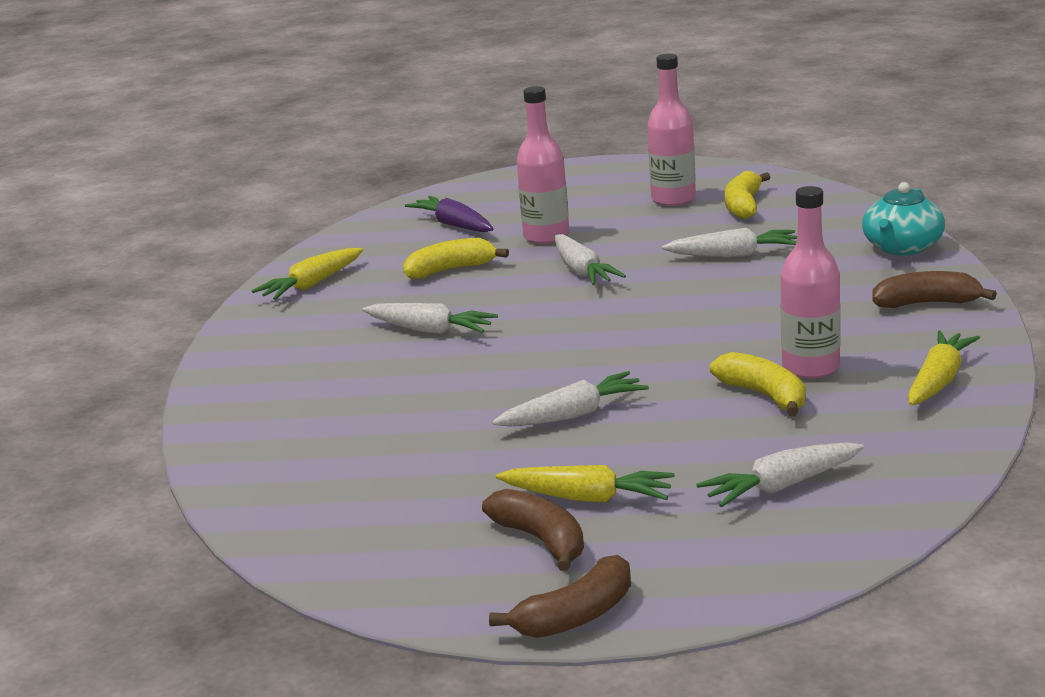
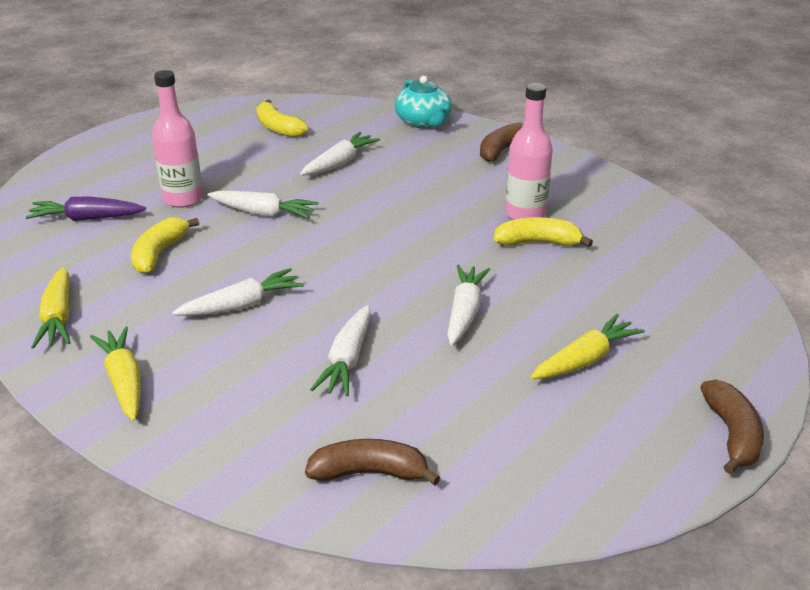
camera: 55 degrees left, 10 degrees up
(541, 540) = (619, 402): brown banana -> brown banana (369, 473)
(673, 199) = (221, 139): pink bottle -> none
(781, 487) = (655, 291): white carrot -> white carrot (347, 360)
(938, 380) = (596, 191): yellow carrot -> yellow carrot (124, 381)

